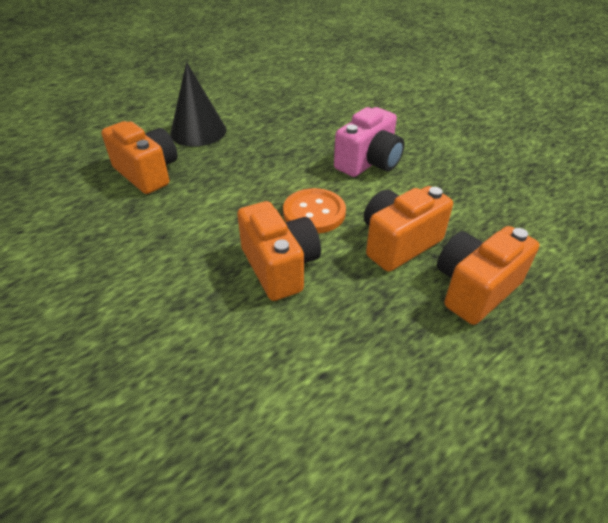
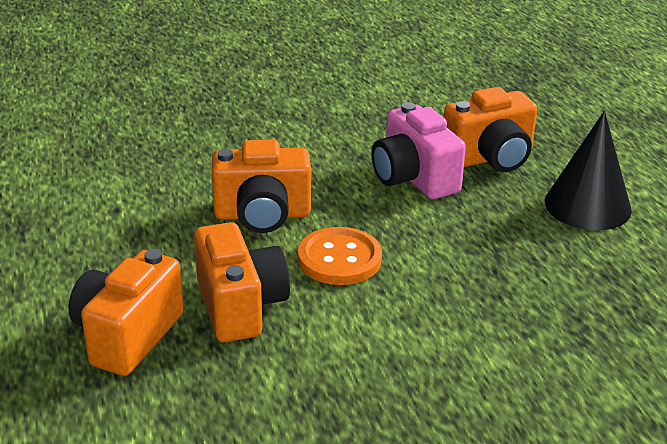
camera: 110 degrees right, 10 degrees down
(369, 163) = (432, 340): pink camera -> pink camera (414, 178)
(475, 289) = (127, 336): orange camera -> orange camera turned 135 degrees counterclockwise

